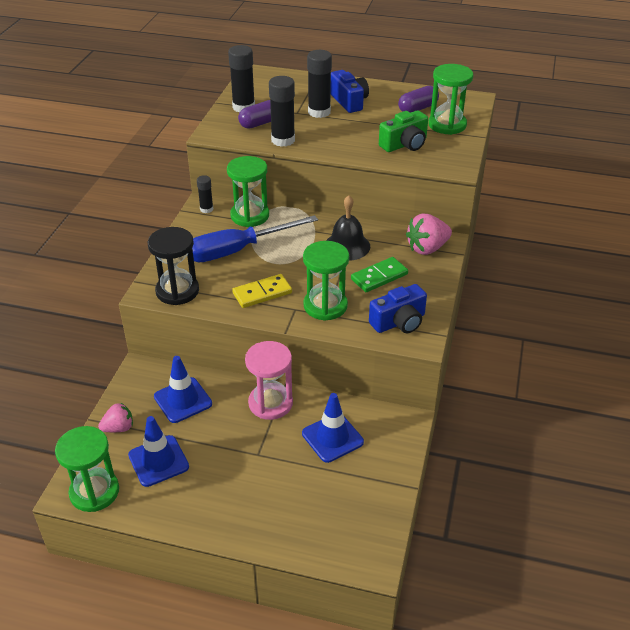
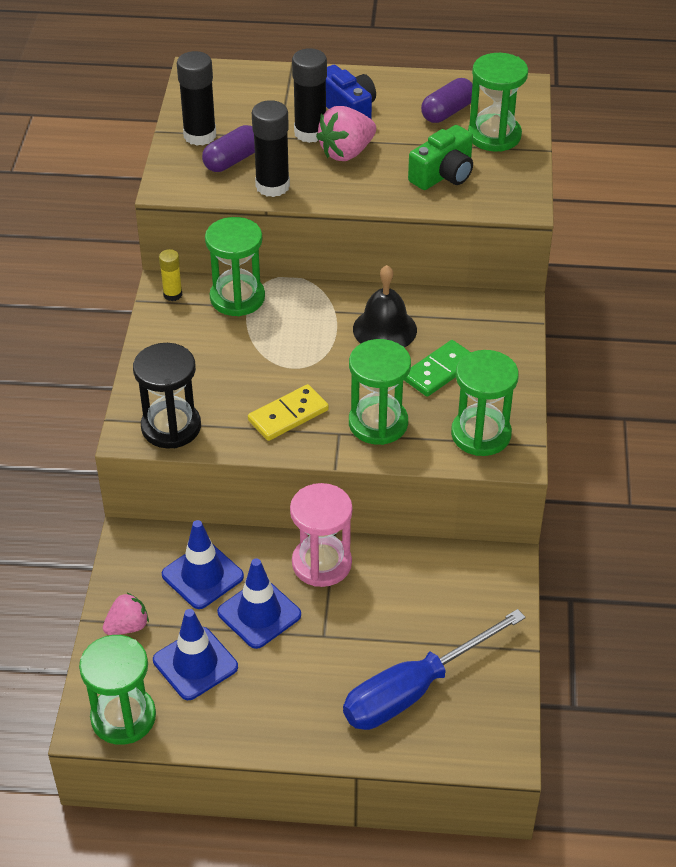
camera: 10 degrees left, 5 degrees up
(206, 209) = (172, 294): black glue stick -> yellow glue stick
(237, 250) = (236, 354): blue screwdriver -> blue screwdriver (414, 689)
(332, 438) = (415, 599): blue traffic cone -> blue traffic cone (259, 614)
(399, 322) = (481, 434): blue camera -> green hourglass
(427, 248) = (493, 320): pink strawberry -> pink strawberry (346, 152)

